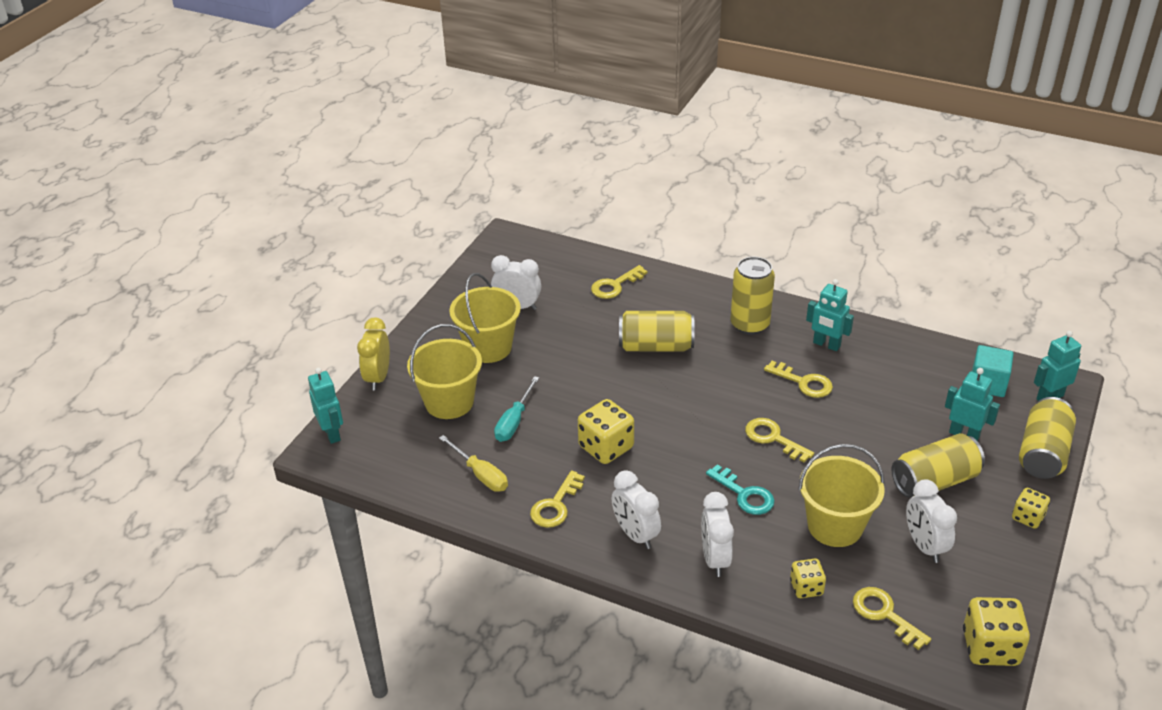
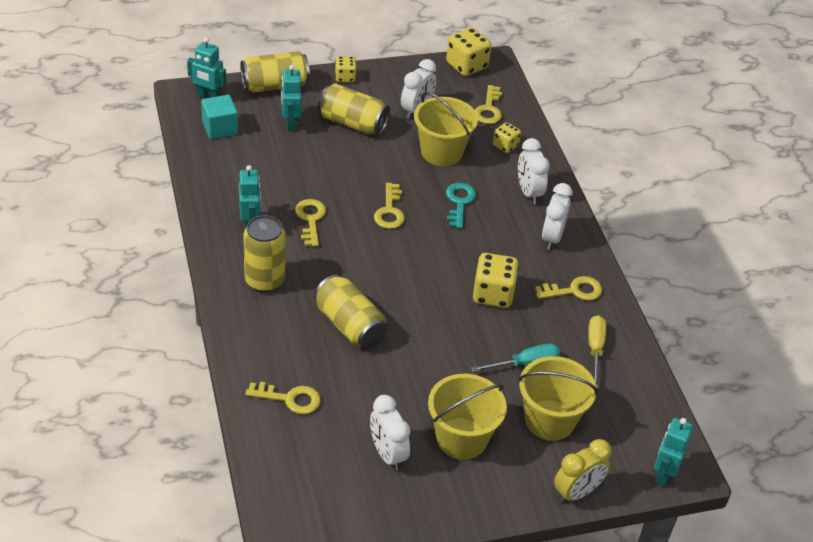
camera: 135 degrees left, 5 degrees up
(715, 559) = (528, 192): white clock -> white clock turned 120 degrees clockwise

